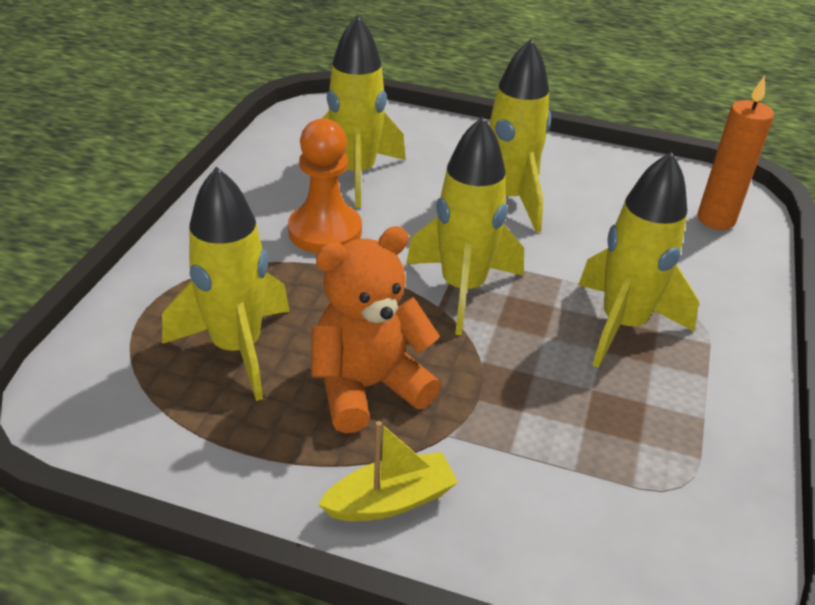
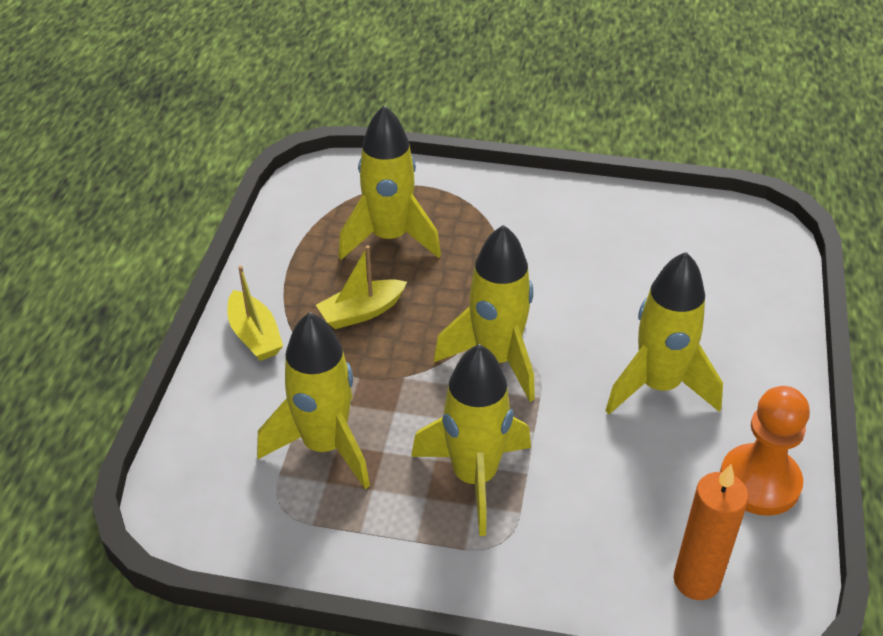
camera: 85 degrees right, 5 degrees up
(325, 231) = (551, 262): orange pawn -> orange pawn (759, 482)
(356, 174) = (653, 270): yellow rocket -> yellow rocket (325, 446)
(368, 387) = (361, 312): orange teddy bear -> yellow boat

